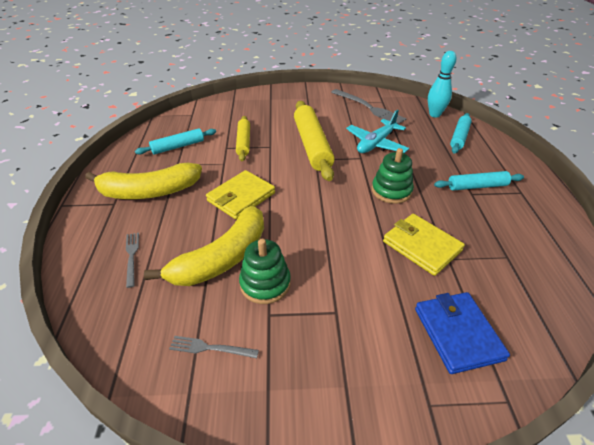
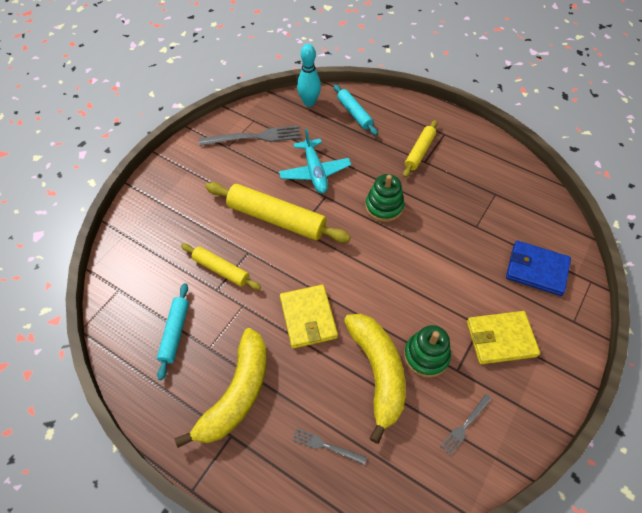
camera: 55 degrees left, 15 degrees up
(421, 246) = (455, 232): yellow wallet -> yellow wallet (501, 339)
(477, 186) = (419, 152): turquoise rolling pin -> yellow rolling pin

